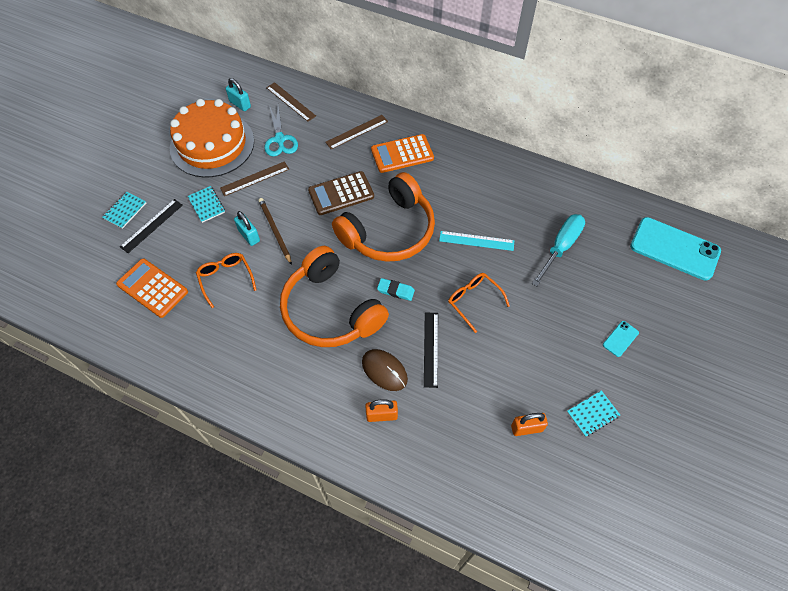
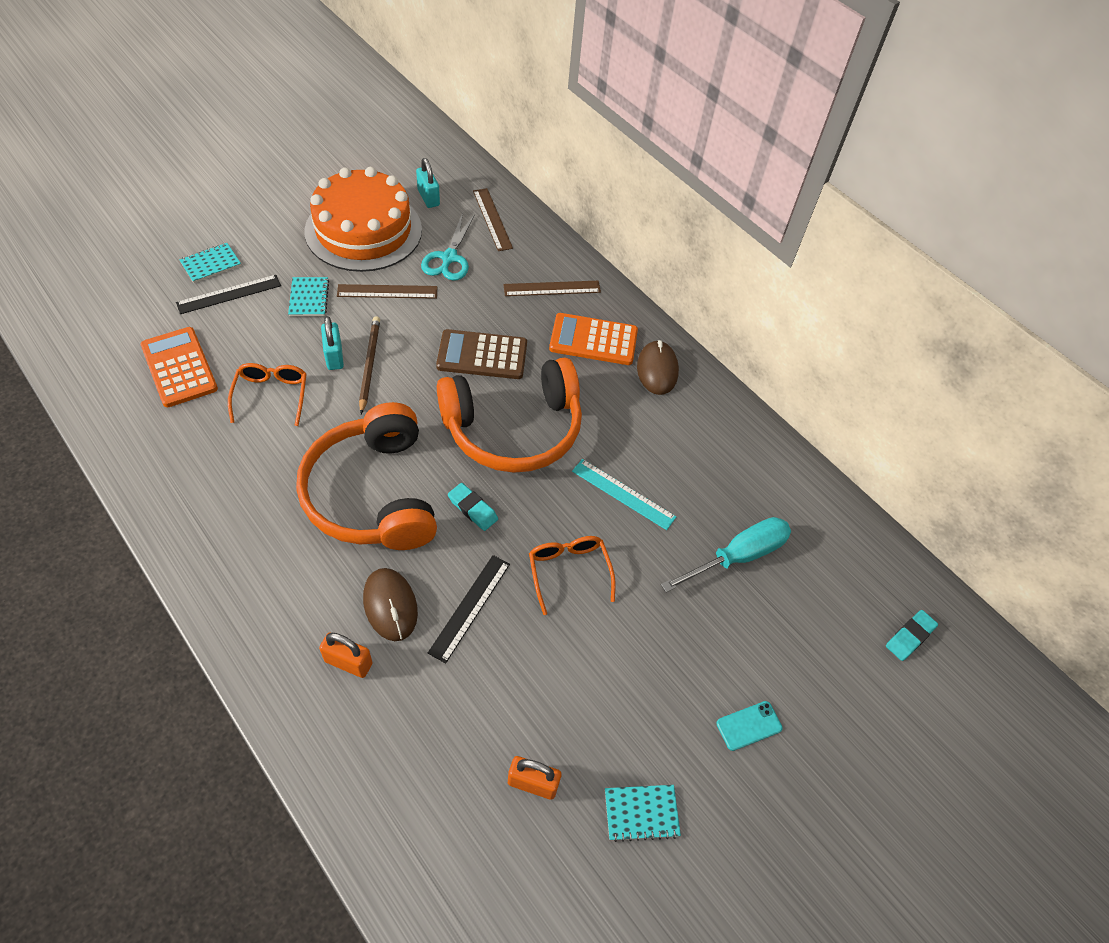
camera: 20 degrees right, 5 degrees down
(450, 156) = (657, 370): none -> brown mouse
(674, 249) = (909, 637): turquoise phone -> turquoise eraser

